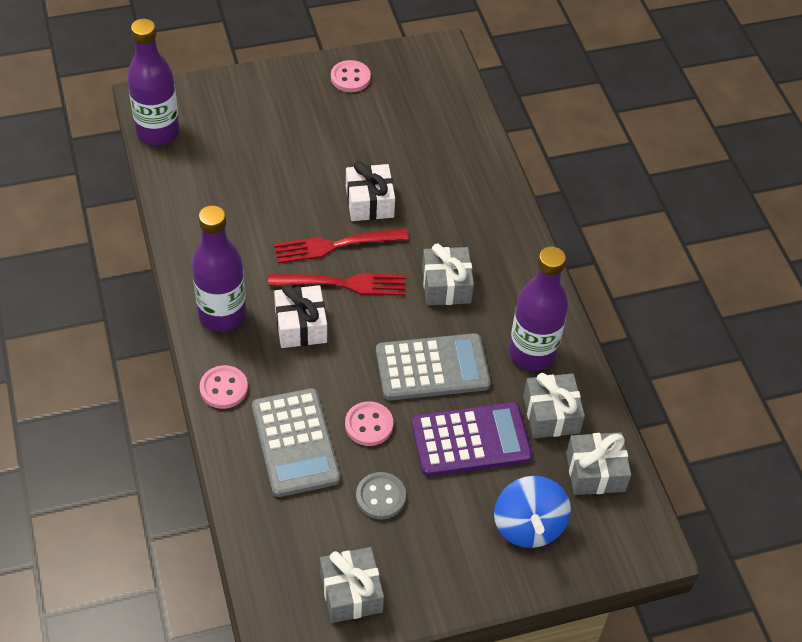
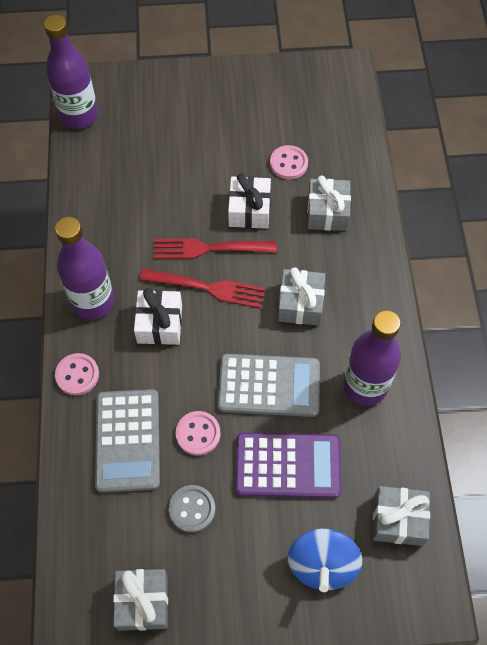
camera: 15 degrees right, 10 degrees up
(350, 78) = (260, 85): pink button -> pink button (288, 163)
(551, 414) = (369, 452): grey gift -> grey gift (327, 212)

